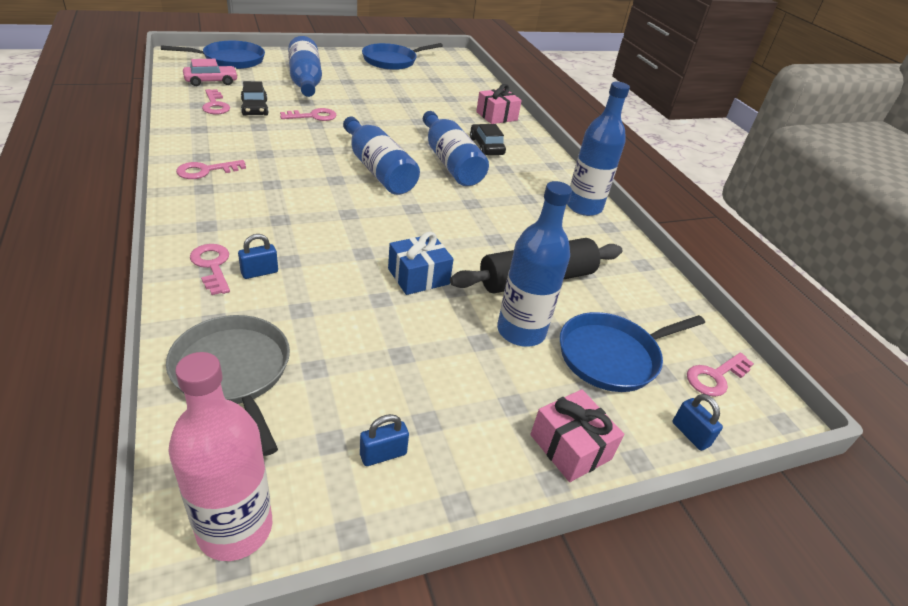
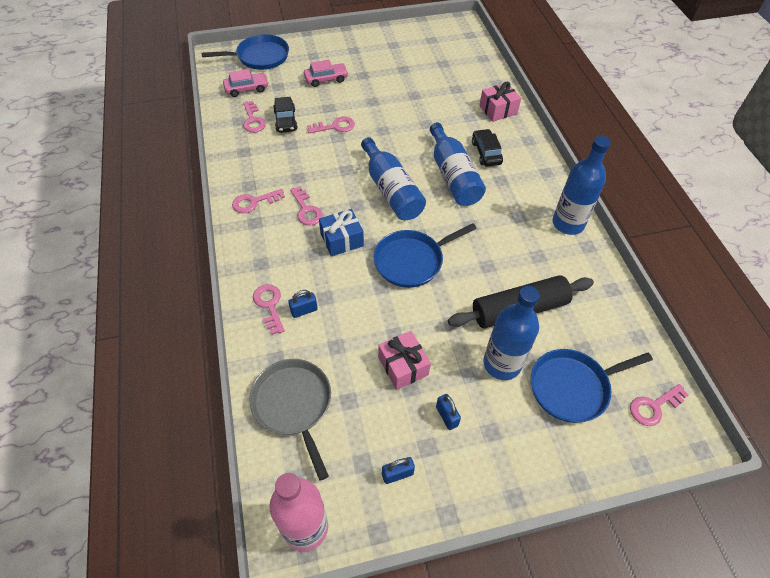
camera: 10 degrees right, 15 degrees up
(272, 180) = (306, 210): none -> pink key
(305, 81) = (326, 79): blue bottle -> pink car
(392, 61) = (403, 40): blue pan -> blue pan (411, 261)
(418, 276) = (424, 310): blue gift -> blue gift (342, 240)
(570, 447) = (530, 470): pink gift -> pink gift (403, 366)
(690, 434) = (623, 460): blue padlock -> blue padlock (446, 416)

